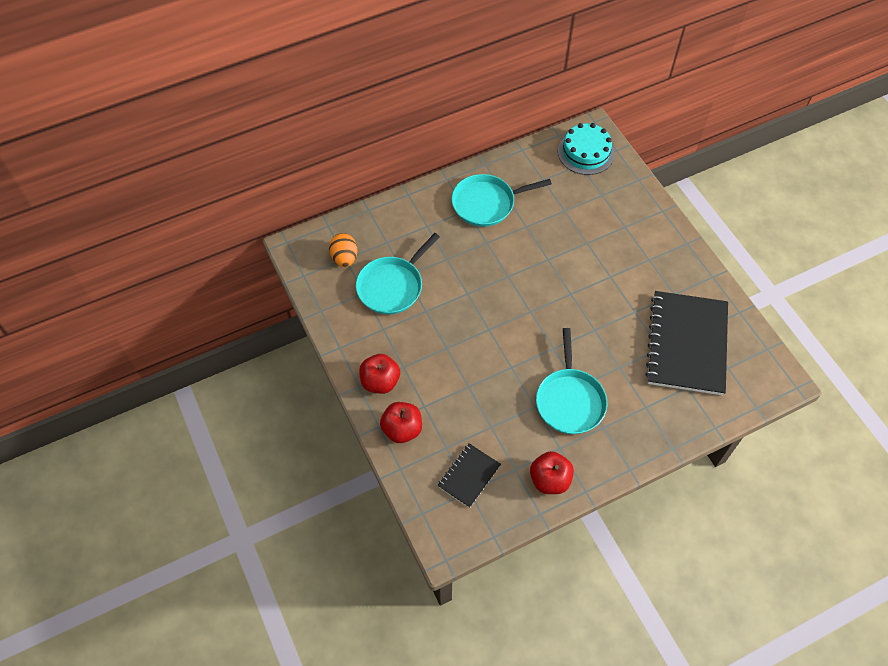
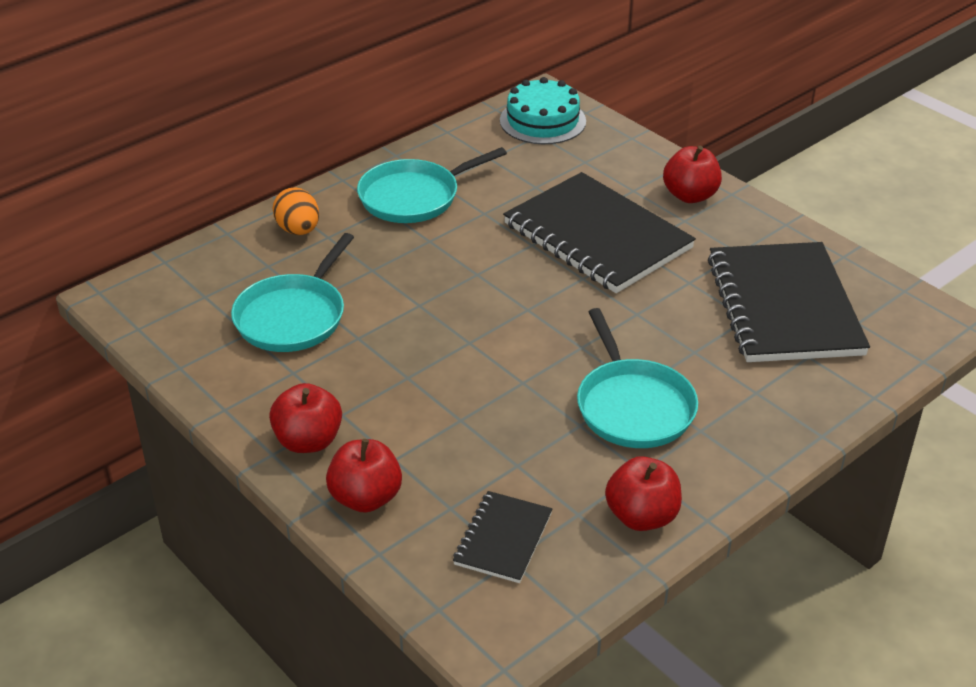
camera: 15 degrees left, 20 degrees down
(344, 258) = (203, 296): orange egg -> orange egg (298, 230)
(590, 261) = (597, 236): none -> black notebook
(659, 239) = (690, 195): none -> red apple

